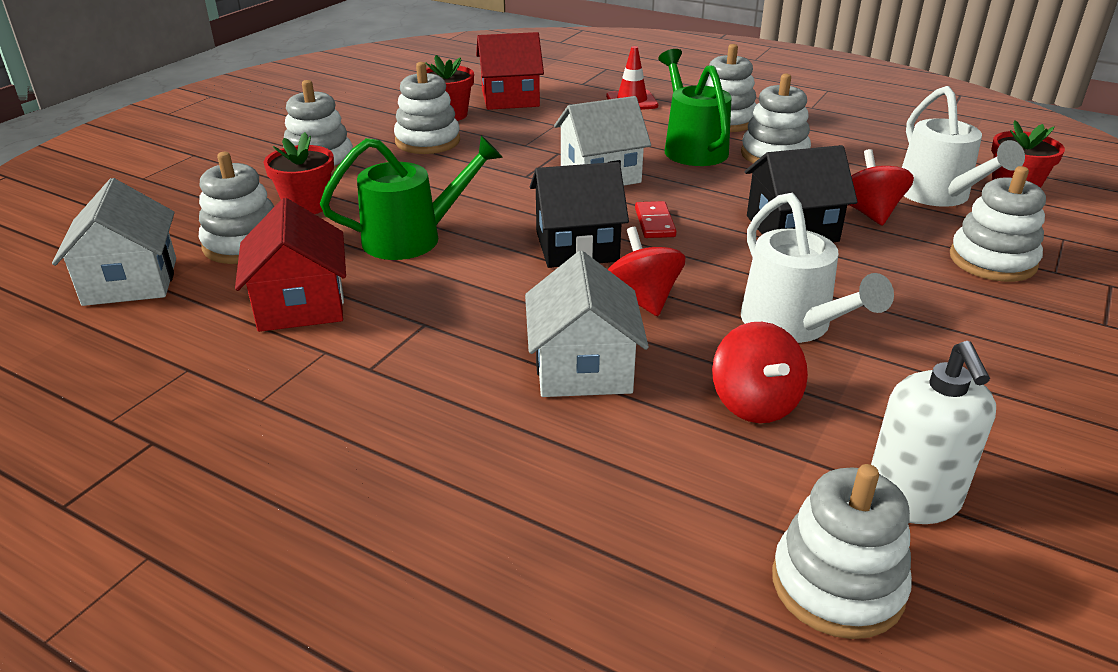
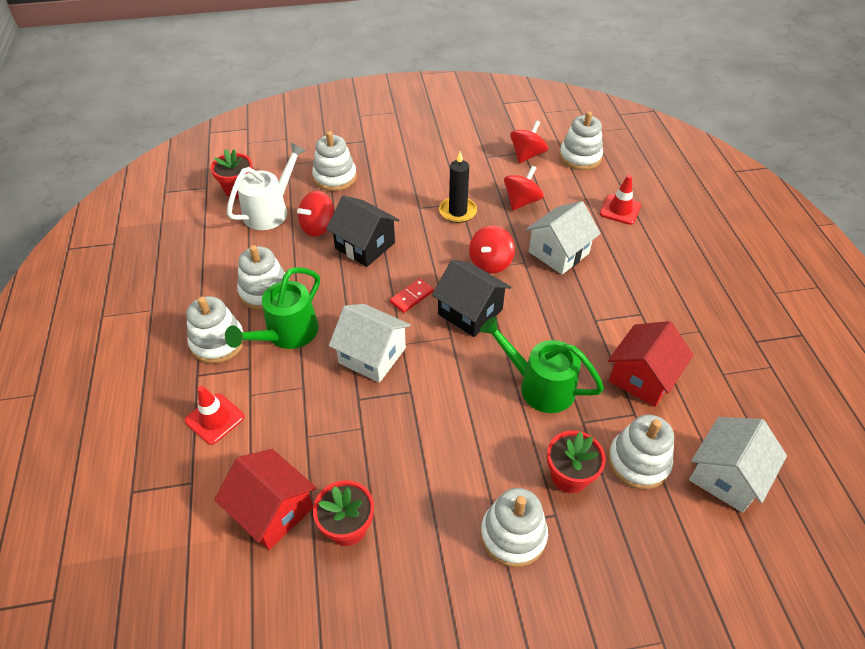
camera: 130 degrees left, 15 degrees up
(427, 141) = (411, 495): white stacking toy -> none
(595, 515) = (620, 210): none -> red traffic cone
(793, 326) = (457, 211): white watering can -> black candle
(912, 499) = (527, 155): white soap dispenser -> red spinning top

